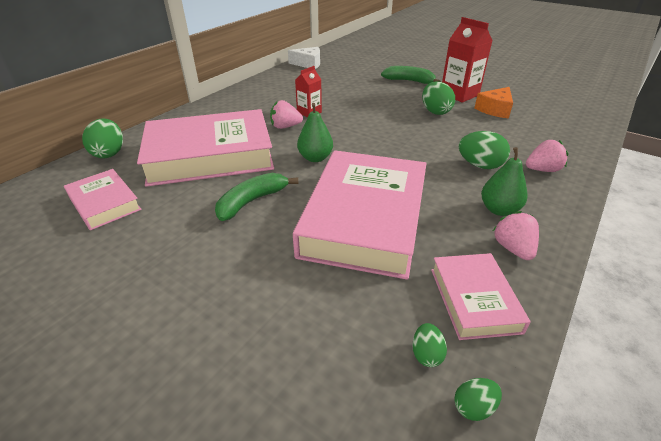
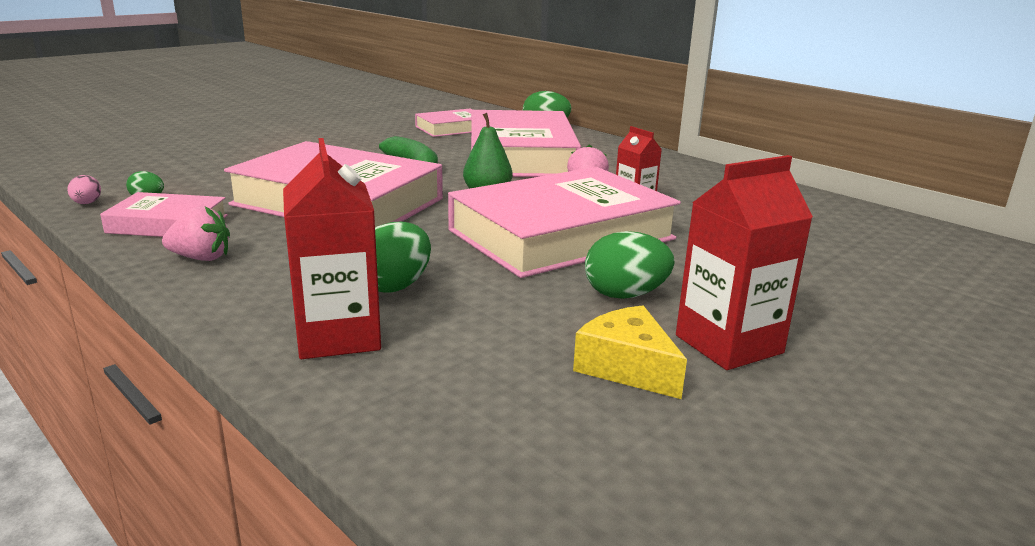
camera: 100 degrees right, 15 degrees down
(308, 64) = (882, 221): white cheese -> none
(374, 129) = (561, 235): none -> pink book
(409, 81) = (811, 301): green banana -> none
(473, 407) = (87, 203): green egg -> pink egg
(495, 110) = (627, 367): orange cheese -> yellow cheese
(499, 210) = (276, 270): green pear -> none
(542, 170) = (338, 336): pink strawberry -> red carton

